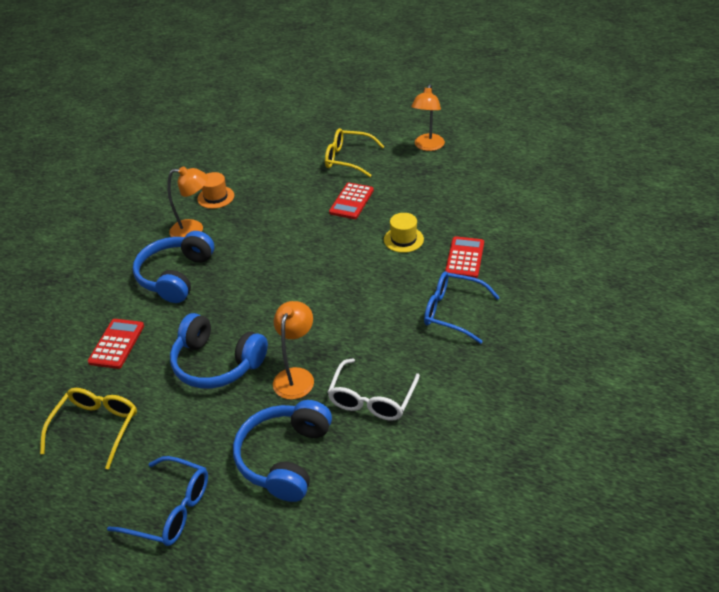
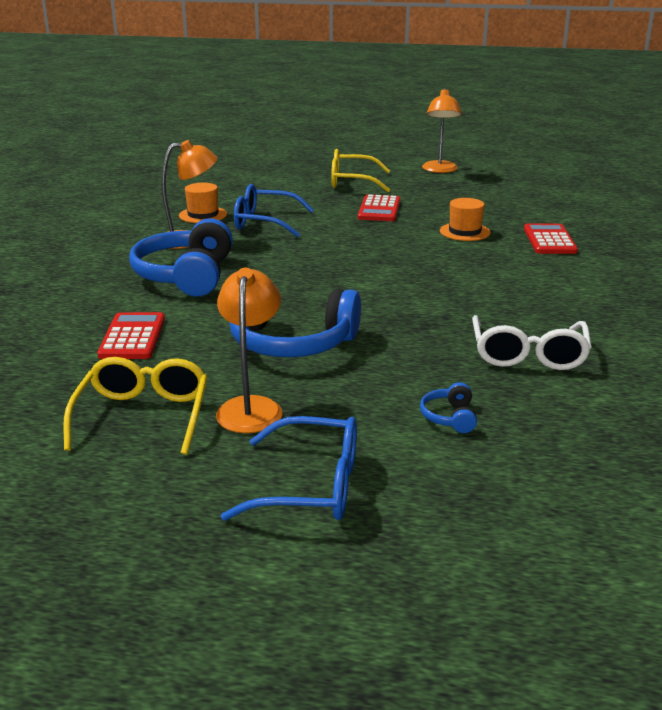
camera: 15 degrees left, 15 degrees down
(285, 458) = (449, 417): blue headphones -> blue headphones, size x0.42
(296, 376) = (411, 344): orange lamp -> orange lamp (251, 407)
(403, 239) = (464, 232): yellow hat -> orange hat
(452, 312) = (570, 279): blue glasses -> blue glasses (264, 222)

